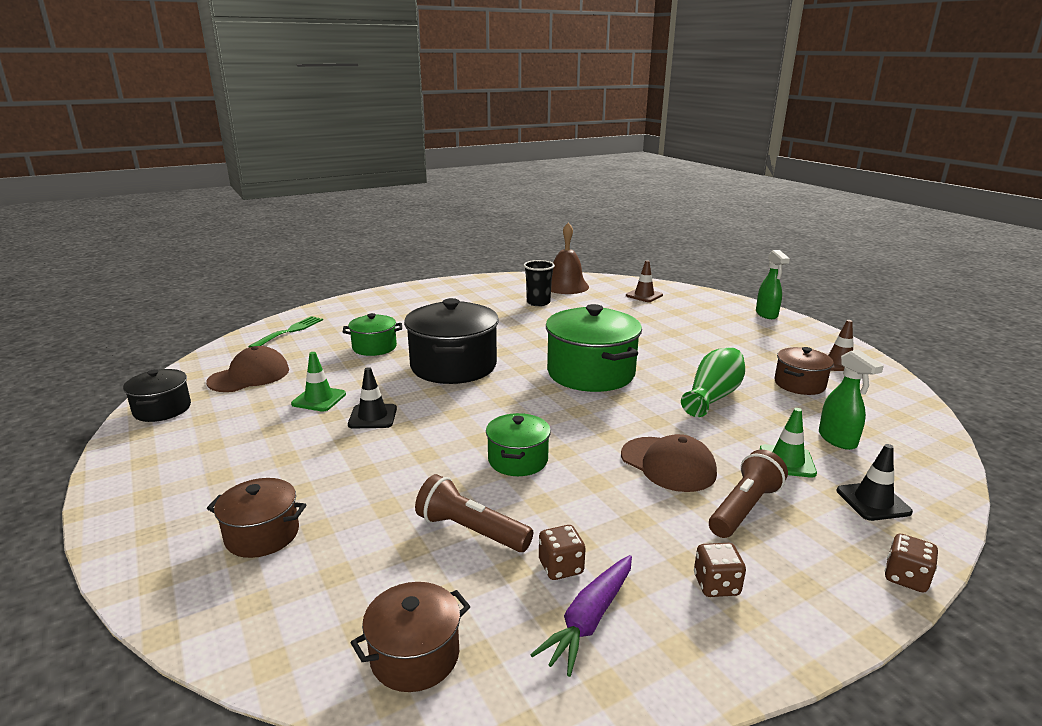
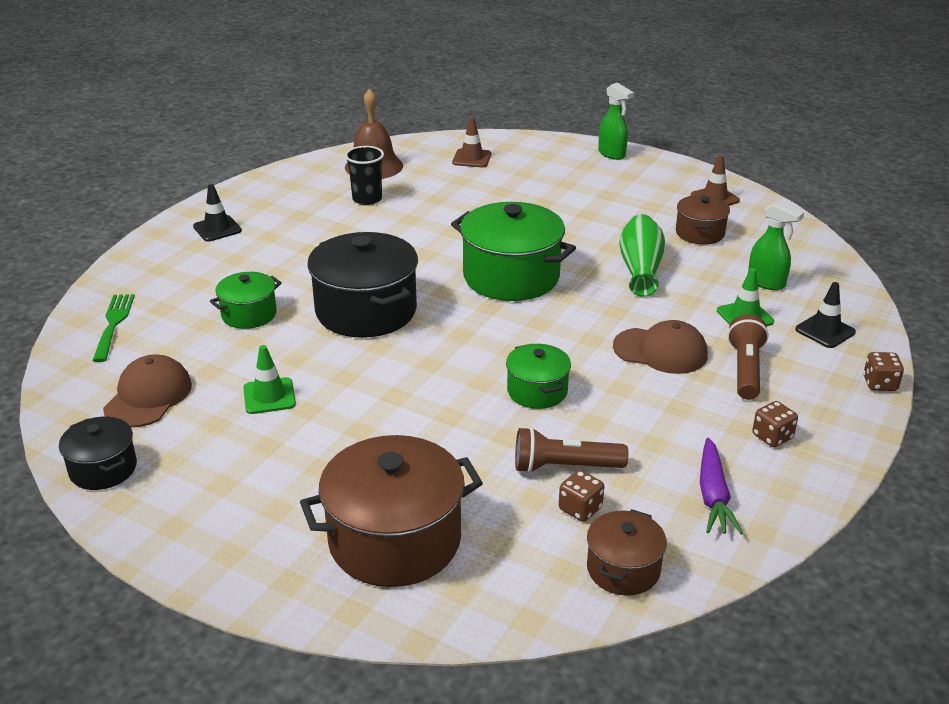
camera: 30 degrees left, 10 degrees up
(262, 534) = (395, 540): brown pot -> brown pot, size x1.85
(372, 417) = (352, 396): black traffic cone -> black traffic cone (217, 229)
(561, 567) = (659, 467): brown dice -> brown dice (580, 509)

